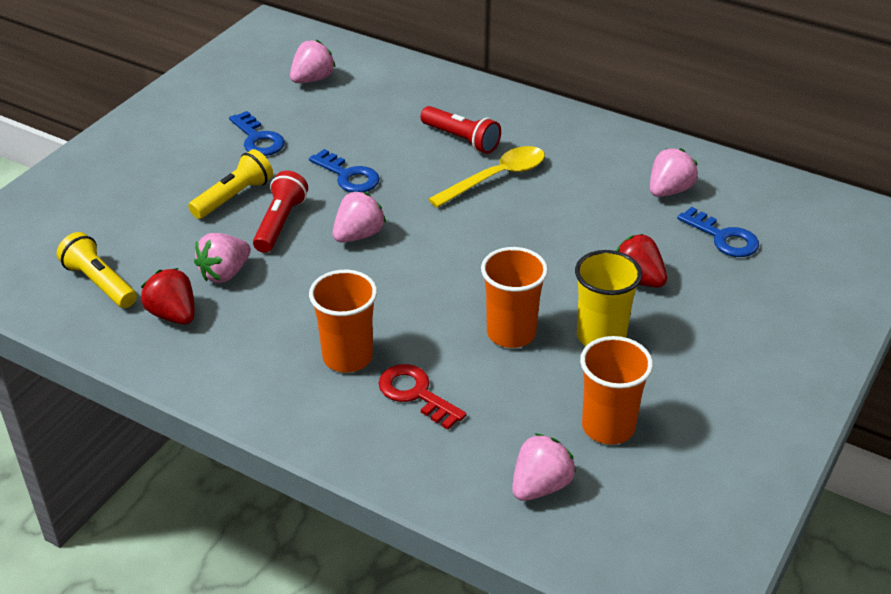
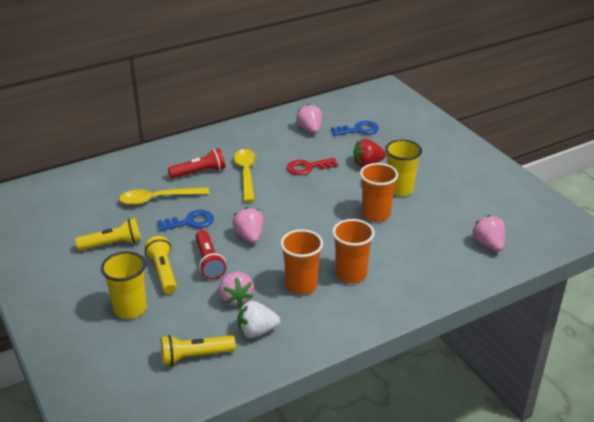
camera: 60 degrees left, 5 degrees down
(152, 201) = (130, 309): none -> yellow cup
(173, 315) = (256, 331): red strawberry -> white strawberry
(258, 139) = (112, 244): blue key -> yellow flashlight
(280, 223) = (209, 262): red flashlight -> red flashlight turned 150 degrees counterclockwise
(312, 79) = (74, 203): pink strawberry -> none
(374, 133) = (158, 199): none -> yellow spoon
(416, 394) = (398, 260): red key -> red key (308, 167)
(608, 427) = (462, 211): orange cup -> orange cup (301, 285)

